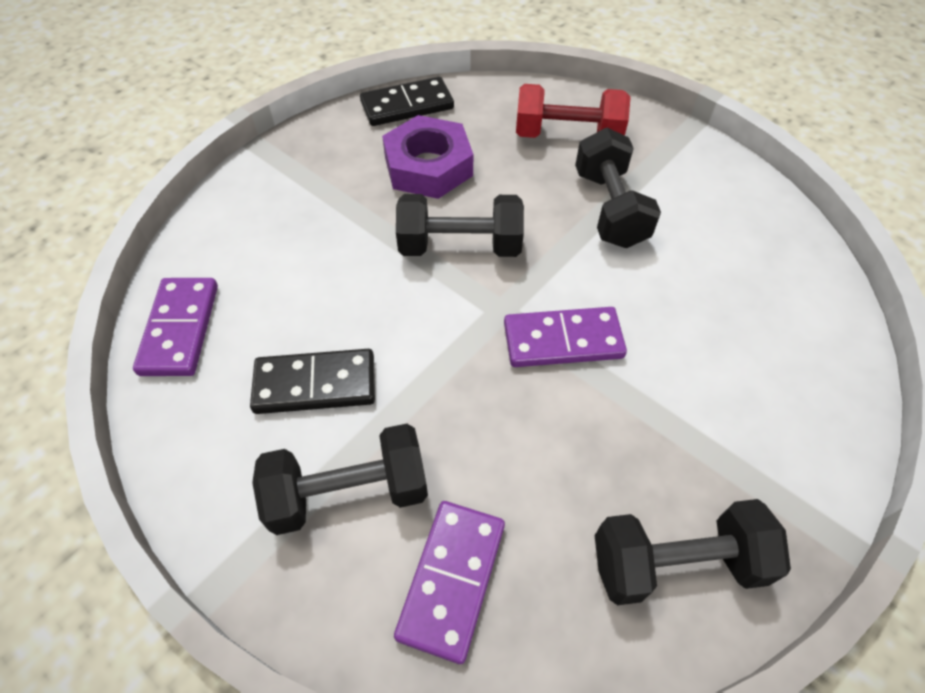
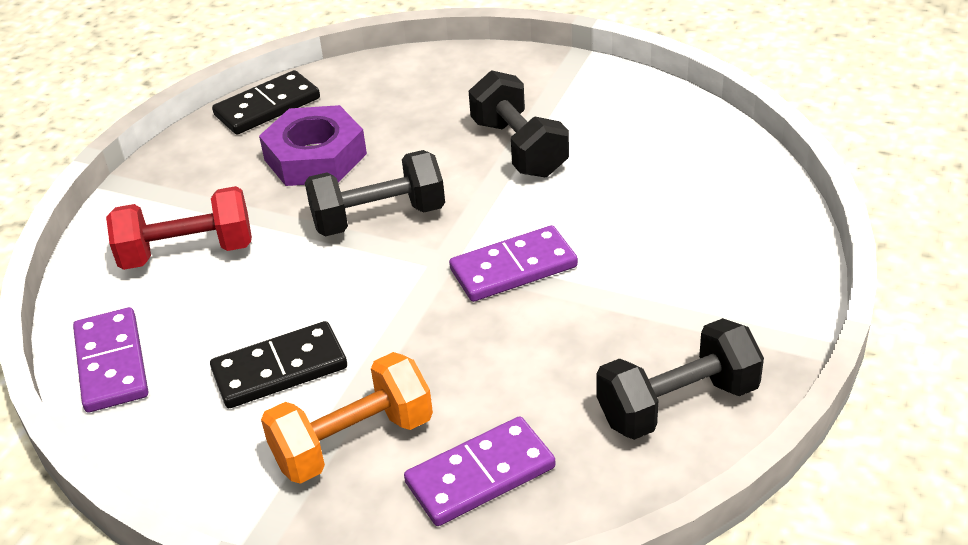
camera: 15 degrees left, 15 degrees down
(348, 492) = (353, 442): black dumbbell -> orange dumbbell
(452, 580) = (480, 475): purple domino -> purple domino turned 60 degrees clockwise
(567, 135) = (452, 94): red dumbbell -> red dumbbell (187, 252)

